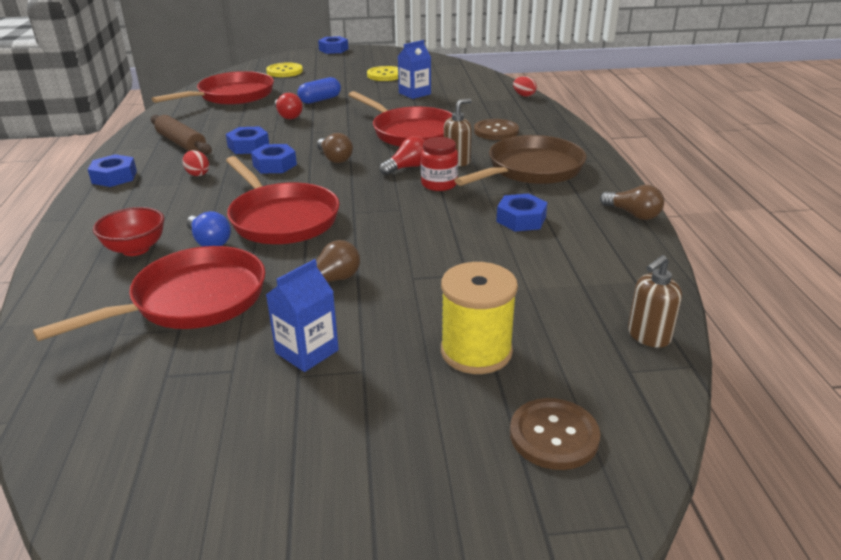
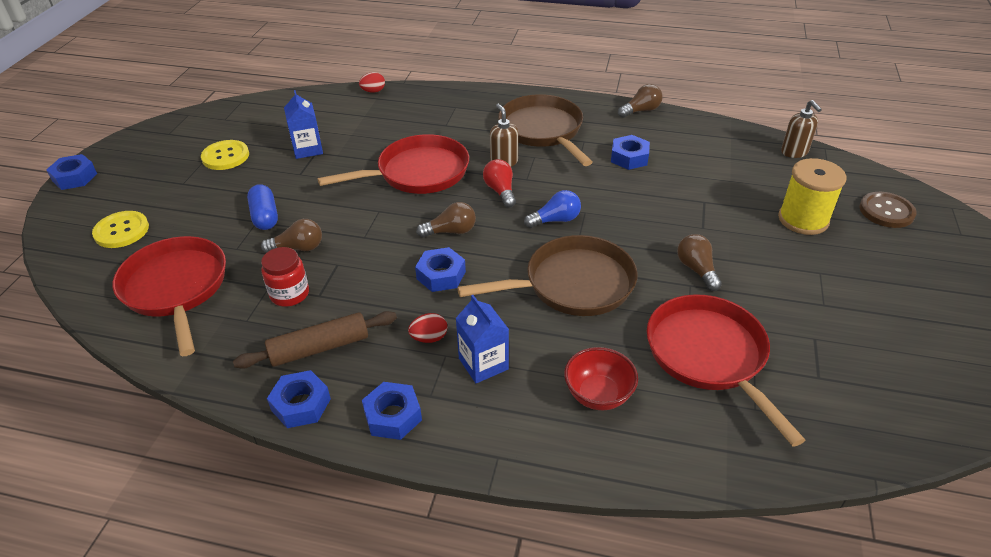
camera: 70 degrees left, 10 degrees up
(209, 241) = (601, 338): blue light bulb -> blue light bulb (555, 220)
(248, 146) = (373, 290): blue nut -> blue nut (301, 404)
(281, 218) = (573, 284): red pan -> brown pan
(288, 116) = (298, 248): red light bulb -> brown light bulb
(307, 351) = (795, 296): blue carton -> blue carton (483, 364)
(439, 184) = (546, 181): red jar -> red jar (289, 294)
(496, 131) = (450, 127): brown button -> none

